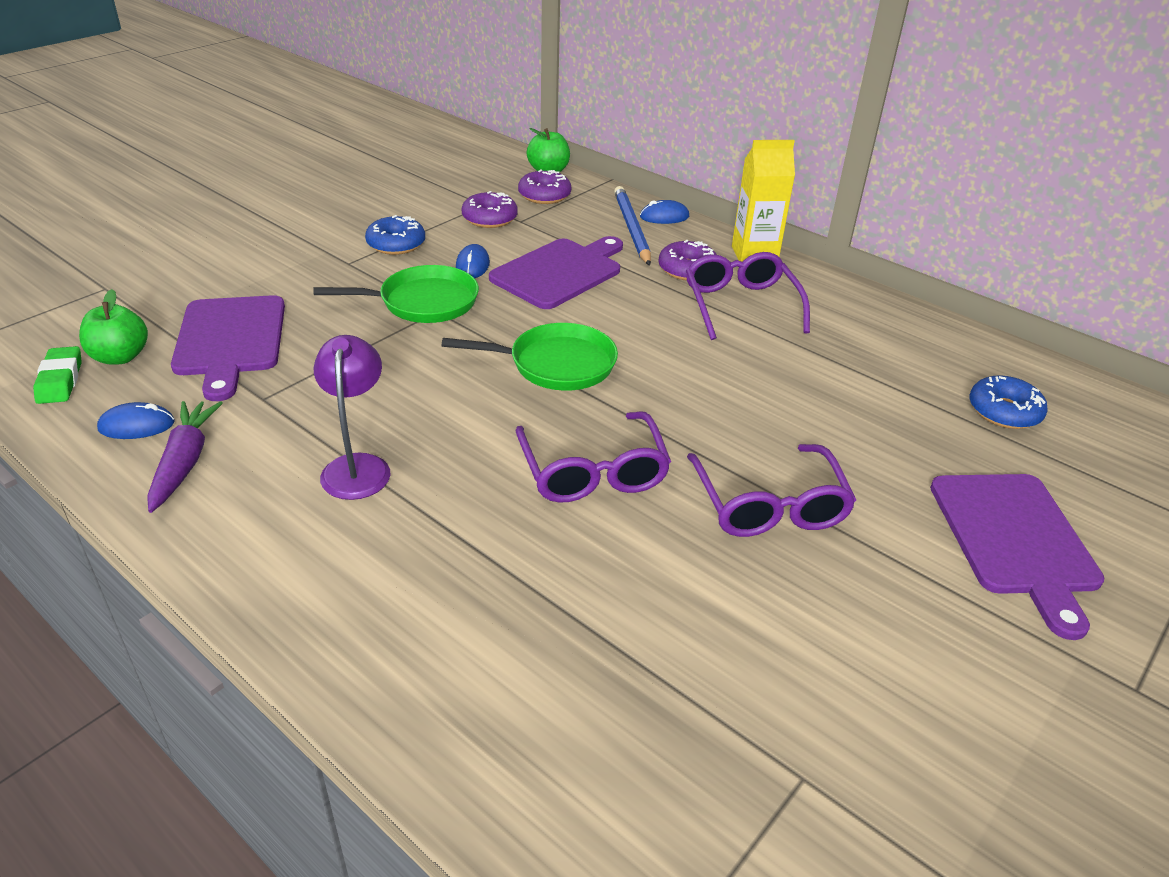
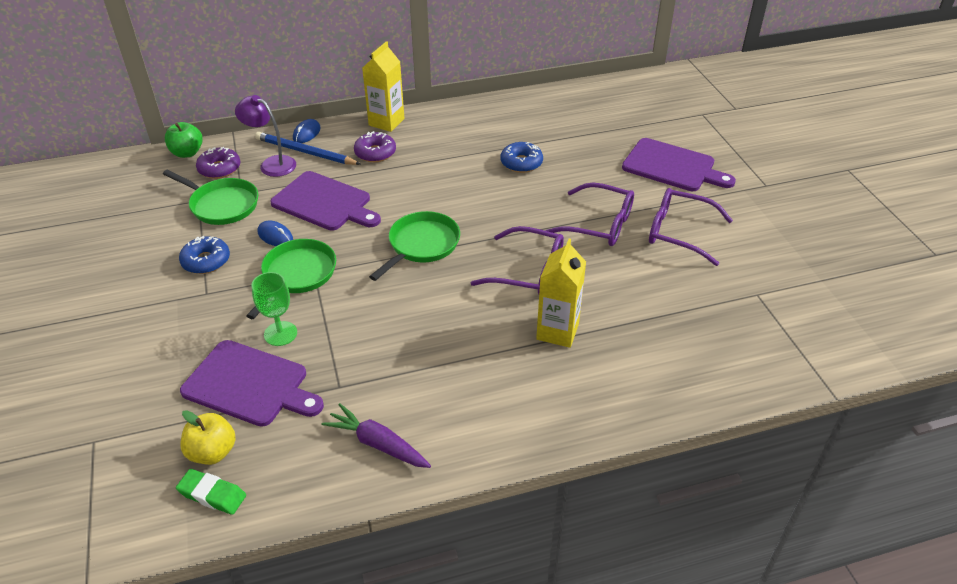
camera: 55 degrees left, 5 degrees up
(120, 357) = (212, 452): green apple -> yellow apple
(137, 426) = (314, 460): blue mouse -> none
(321, 328) = (280, 333): none -> green goblet
(357, 466) = (448, 363): purple lamp -> purple lamp (272, 164)
(489, 218) = (221, 205): purple donut -> green pan
(493, 545) = (557, 331): none -> yellow carton
(559, 272) = (324, 203): purple cutting board -> purple cutting board turned 135 degrees clockwise
(740, 305) = (430, 152): purple glasses -> purple glasses (678, 232)
(1004, 411) = (592, 120): blue donut -> blue donut (521, 163)

